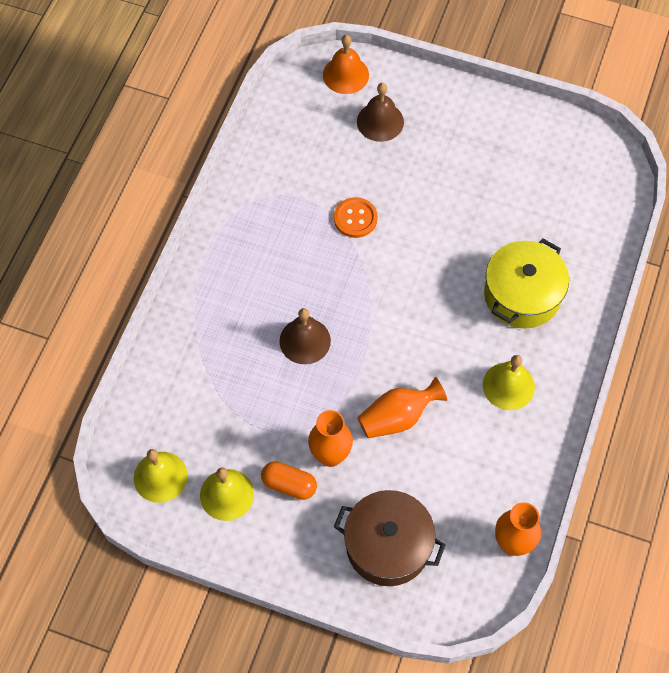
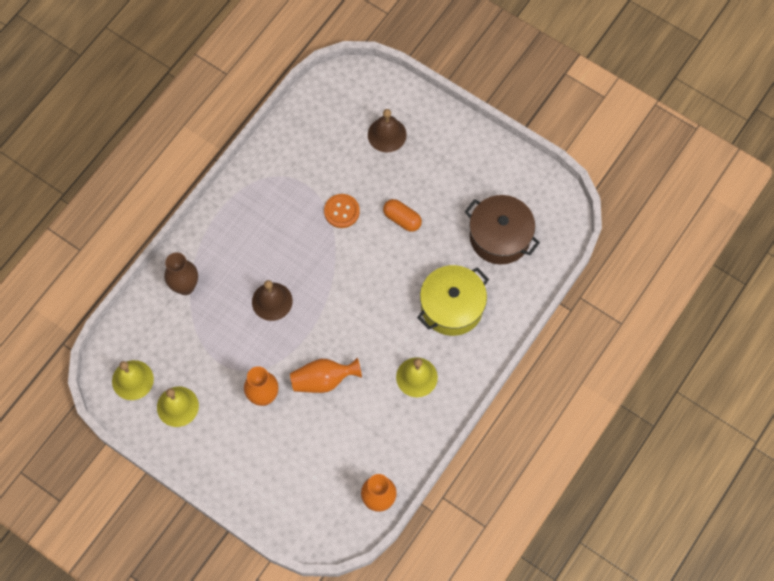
camera: 15 degrees right, 5 degrees up
(193, 349) = (185, 286): none -> brown vase
(289, 485) = (226, 411): orange capsule -> orange capsule (402, 219)
(345, 75) = (372, 87): orange bell -> none
(388, 545) = (285, 476): brown pot -> brown pot (500, 237)

